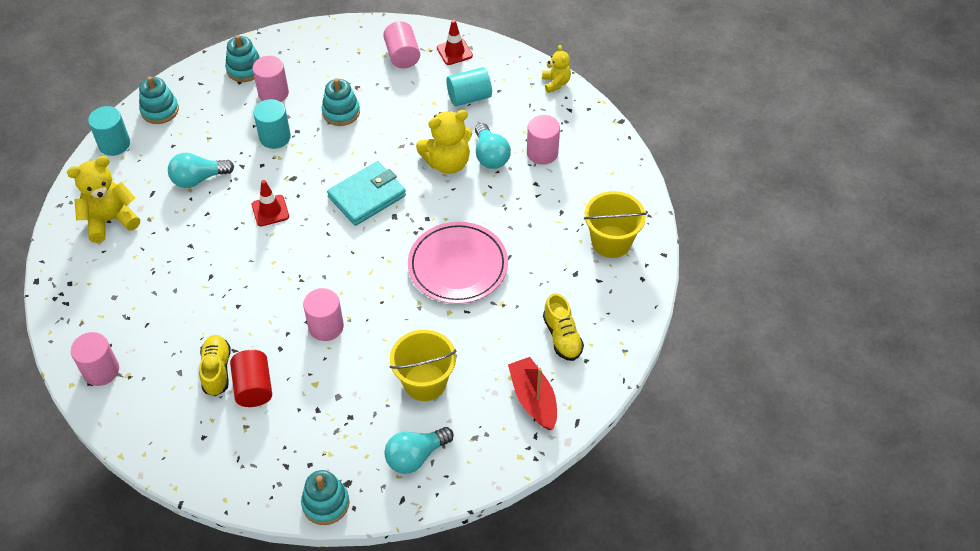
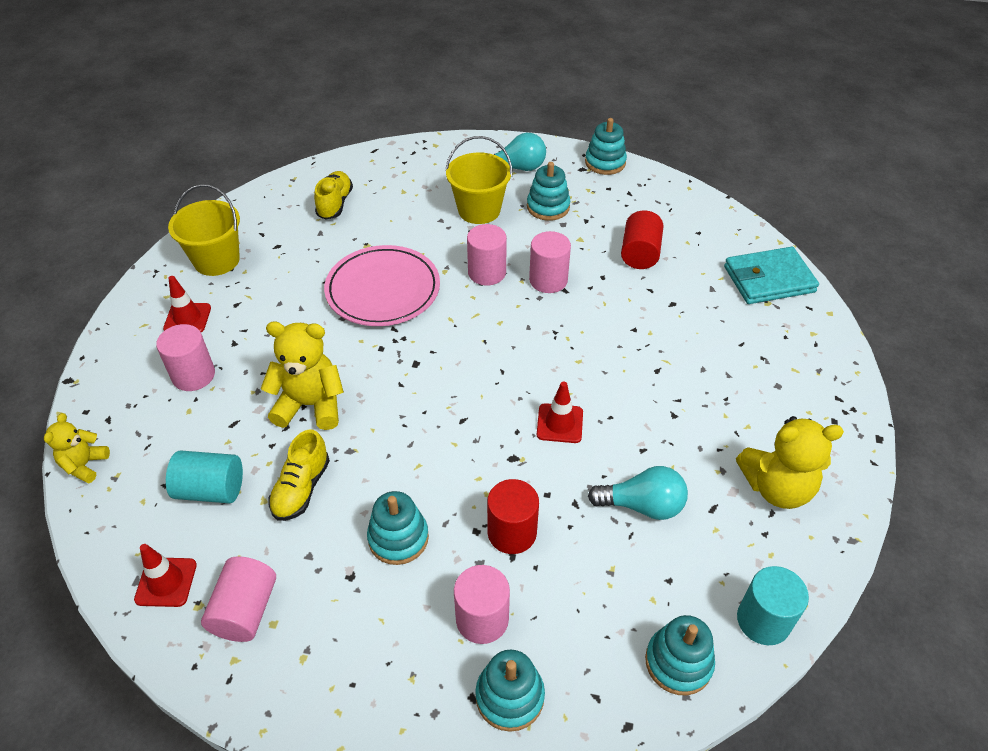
camera: 155 degrees left, 5 degrees down
(101, 370) = (796, 315): pink cylinder -> pink cylinder (487, 273)
(217, 370) = (673, 278): yellow shoe -> yellow shoe (301, 488)
(275, 137) = (512, 533): turquoise cylinder -> red cylinder
(361, 412) = (548, 207): none -> turquoise stacking toy
(367, 196) = (433, 398): turquoise wallet -> turquoise wallet (768, 279)
(490, 156) = (254, 394): turquoise light bulb -> none
(533, 399) = (396, 173): red boat -> none
(586, 188) = (187, 318): none -> red traffic cone

